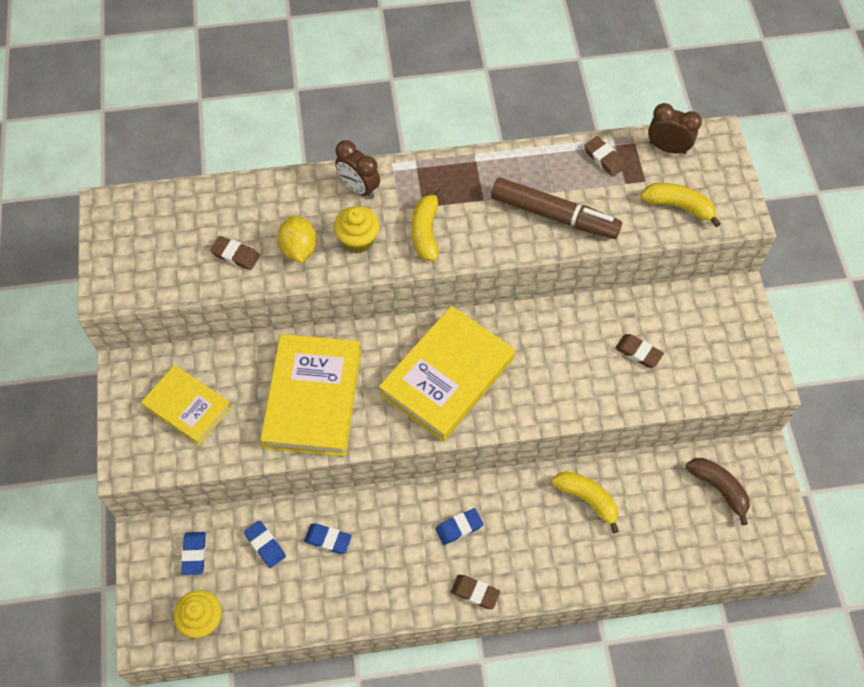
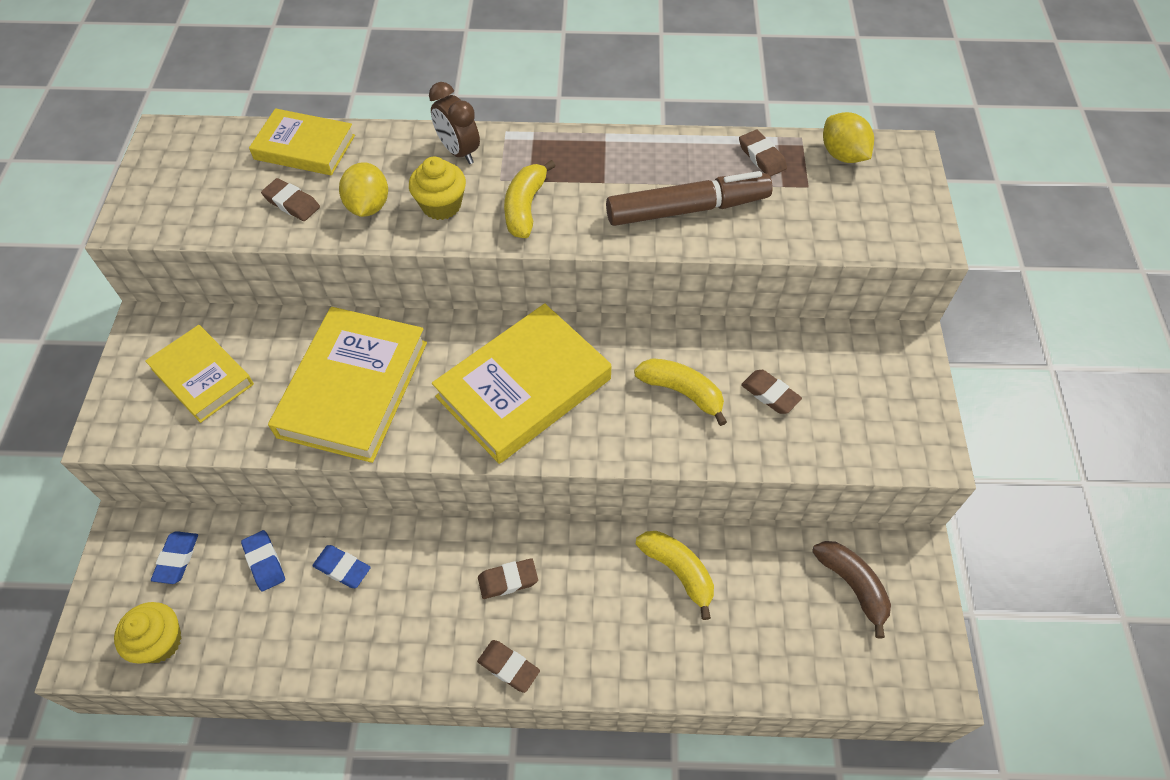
camera: 10 degrees right, 5 degrees down
(230, 202) = (304, 147): none -> yellow book
(459, 527) = (508, 580): blue eraser -> brown eraser
(553, 215) = (686, 209): brown marker -> brown marker turned 45 degrees counterclockwise
(667, 148) = (842, 155): brown clock -> yellow lemon
(679, 206) = (846, 219): yellow banana -> yellow banana (682, 392)

